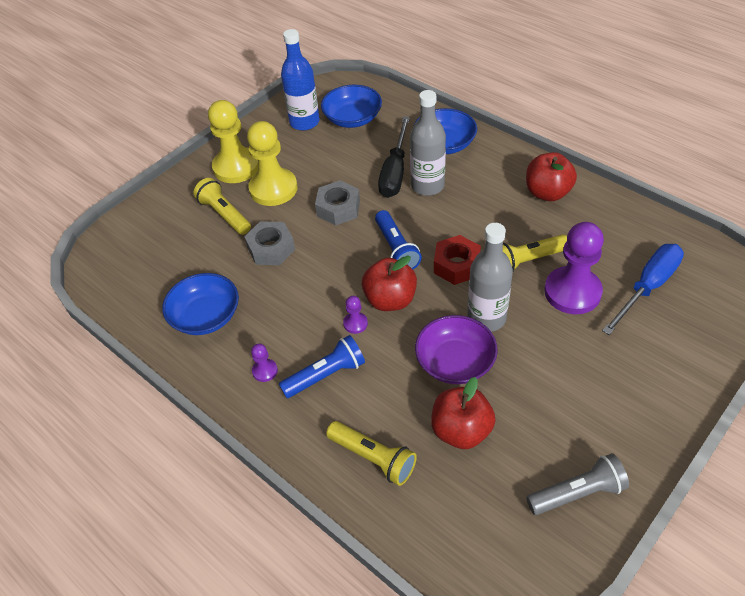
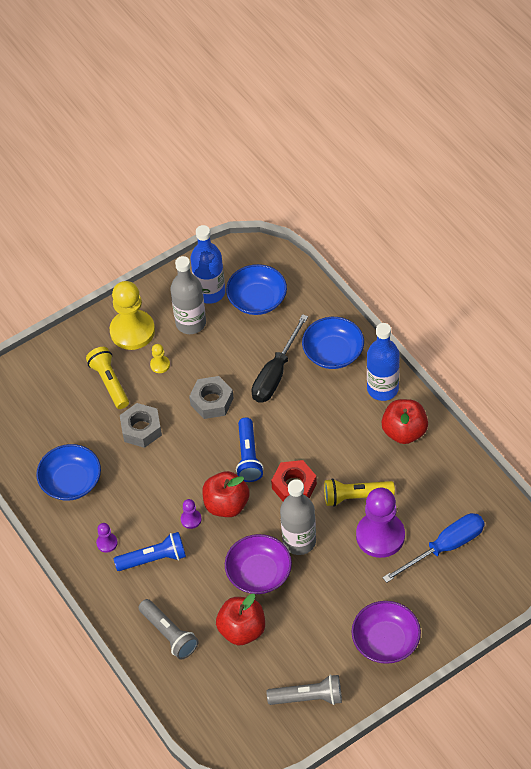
camera: 15 degrees right, 5 degrees up
(273, 189) = (160, 365): yellow pawn -> yellow pawn, size x0.43
(373, 458) = (169, 634): yellow flashlight -> grey flashlight
(427, 186) = (300, 397): grey bottle -> grey bottle (191, 323)
(507, 162) = (382, 389): none -> blue bottle
(636, 401) = (385, 641): none -> purple bowl

